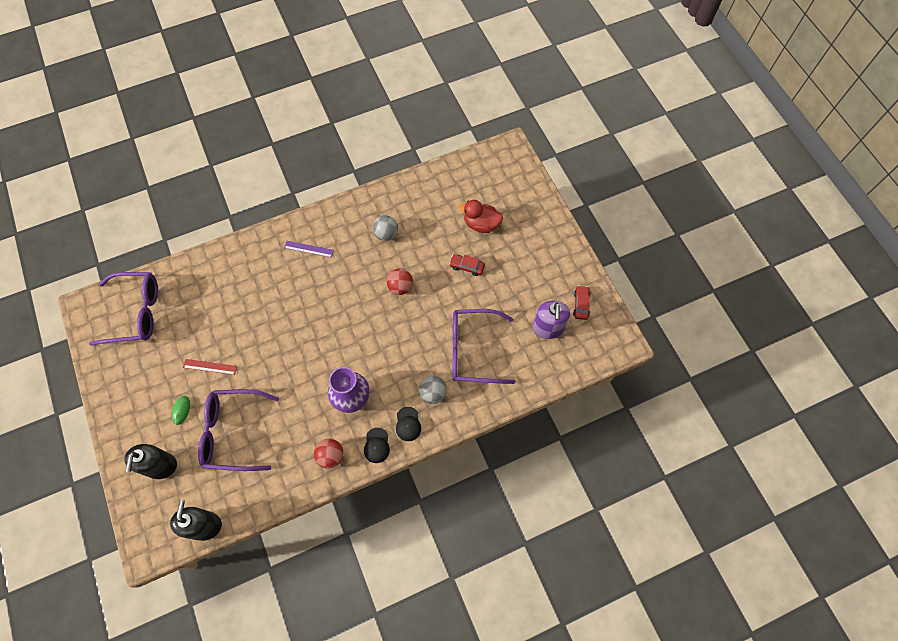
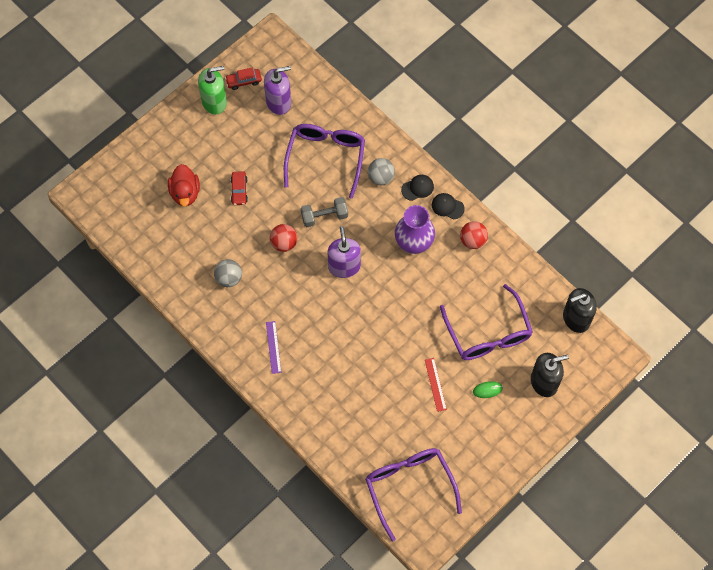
camera: 110 degrees left, 0 degrees up
(356, 329) = (344, 266): none -> purple soap dispenser
(376, 445) = (447, 206): black cap -> black cap turned 135 degrees counterclockwise
(412, 329) = (324, 216): none -> grey dumbbell
(473, 350) = (326, 158): purple glasses -> purple glasses turned 150 degrees counterclockwise
(566, 273) = (214, 102): none -> green soap dispenser

